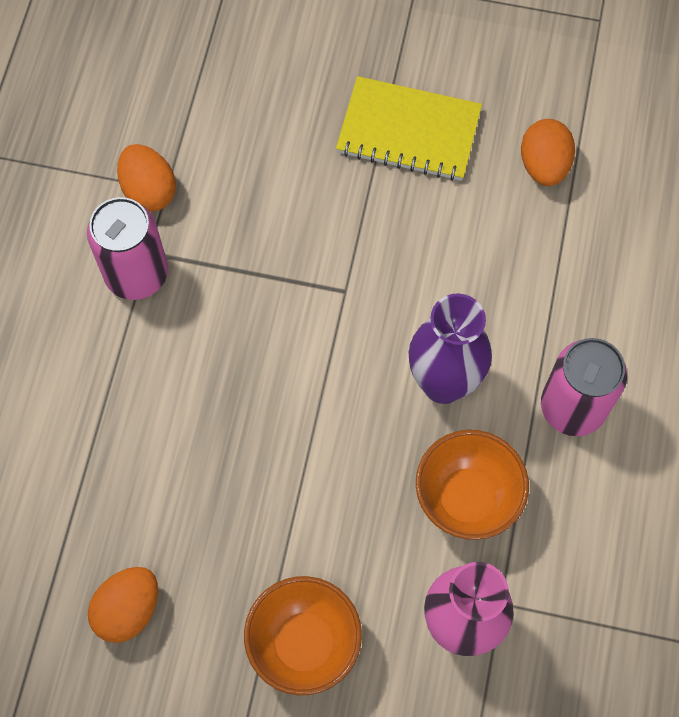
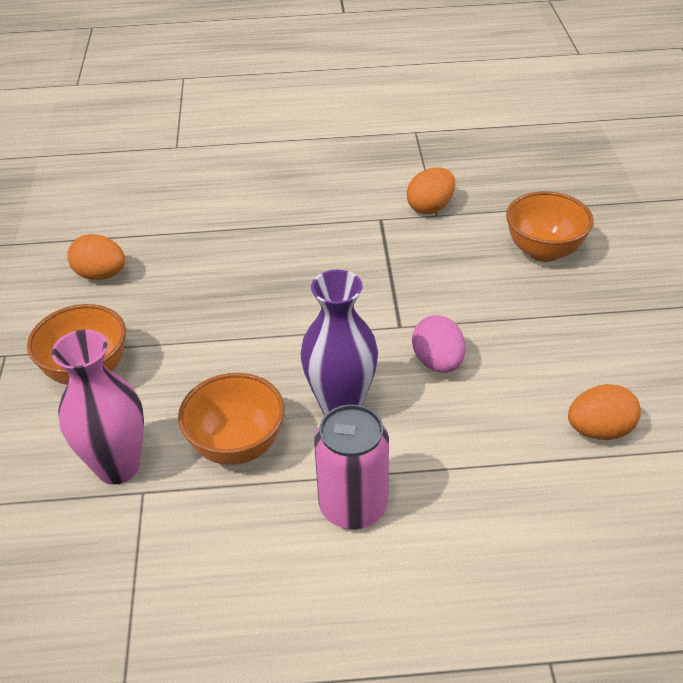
camera: 75 degrees right, 25 degrees down
(136, 274) = (360, 217): pink can -> none
(276, 105) = (543, 251): none -> orange bowl
(408, 131) = (572, 330): yellow notebook -> none
(412, 272) = (438, 362): none -> pink egg

